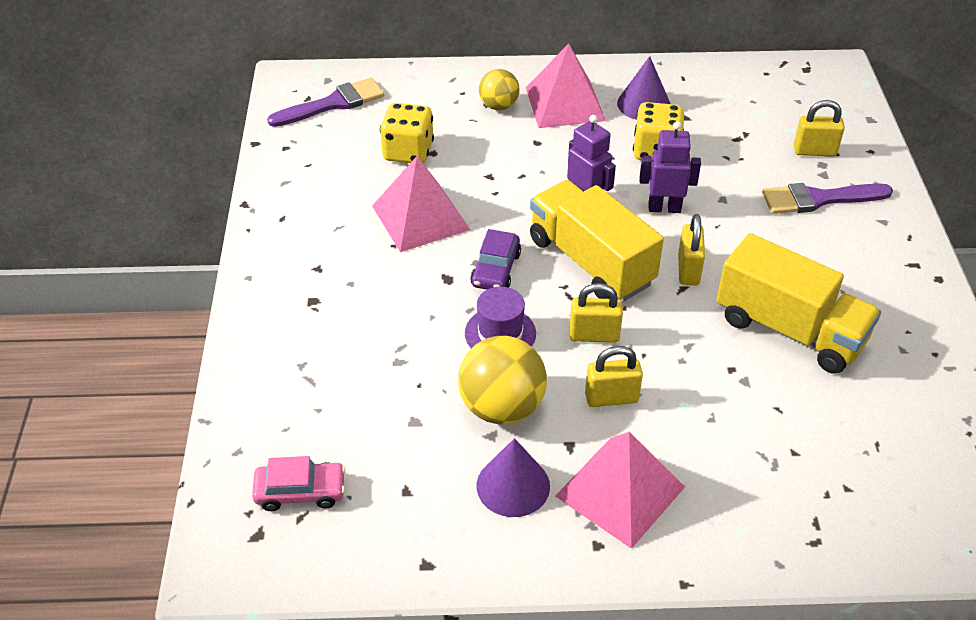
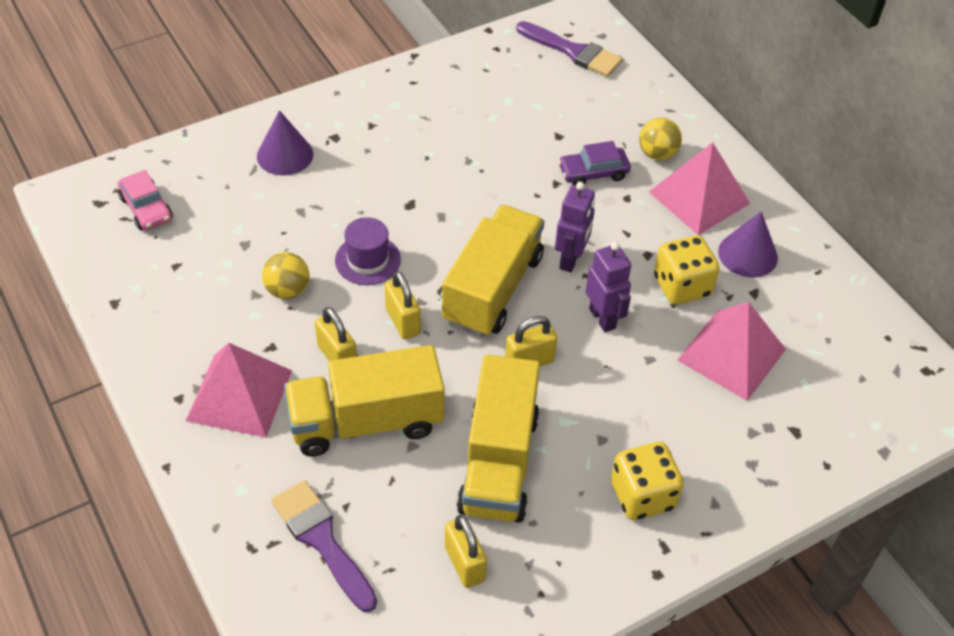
camera: 60 degrees right, 5 degrees up
(408, 152) = (547, 121): yellow dice -> yellow dice (642, 495)
(420, 217) = (471, 160): pink pyramid -> pink pyramid (731, 354)
(496, 269) = (440, 230): purple car -> purple car (593, 173)
(502, 407) = (287, 290): yellow ball -> yellow ball, size x0.61
(513, 485) = (211, 326): purple cone -> purple cone (285, 155)
(702, 403) = (366, 422): none -> yellow truck
(814, 151) = (785, 414): yellow padlock -> yellow padlock (464, 564)
(819, 199) = (708, 438): purple brush -> purple brush (322, 540)

